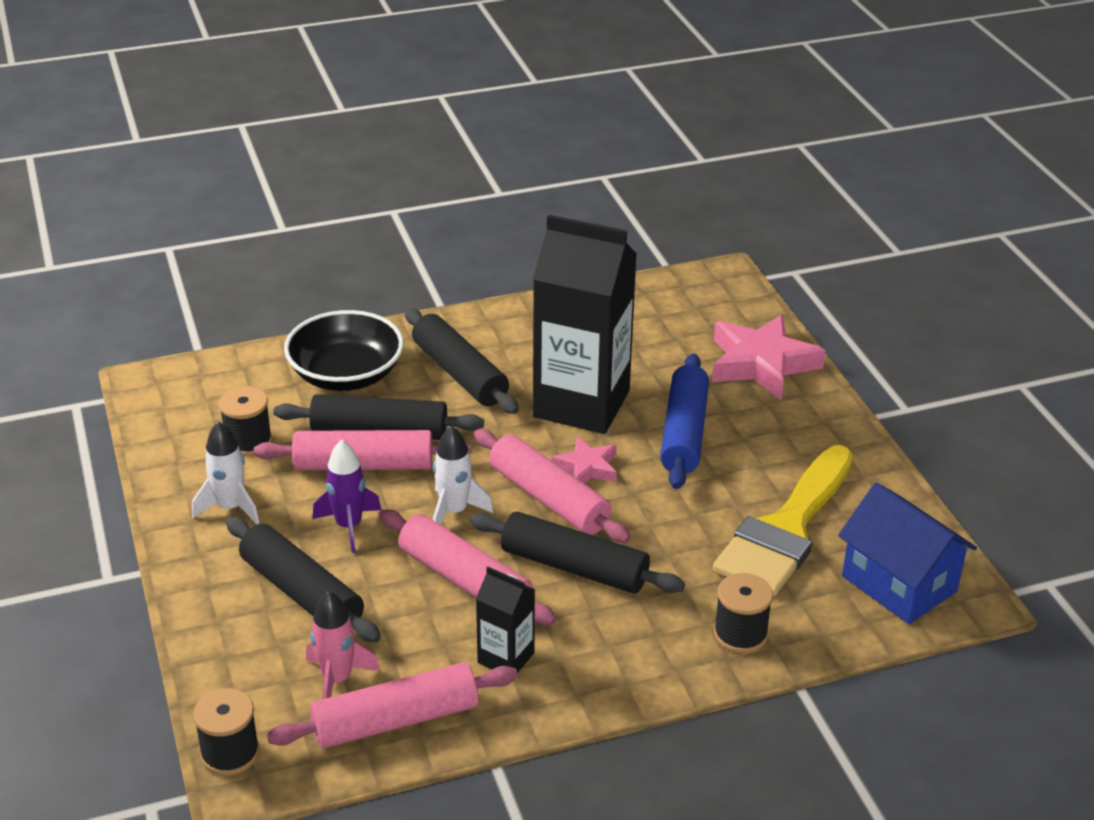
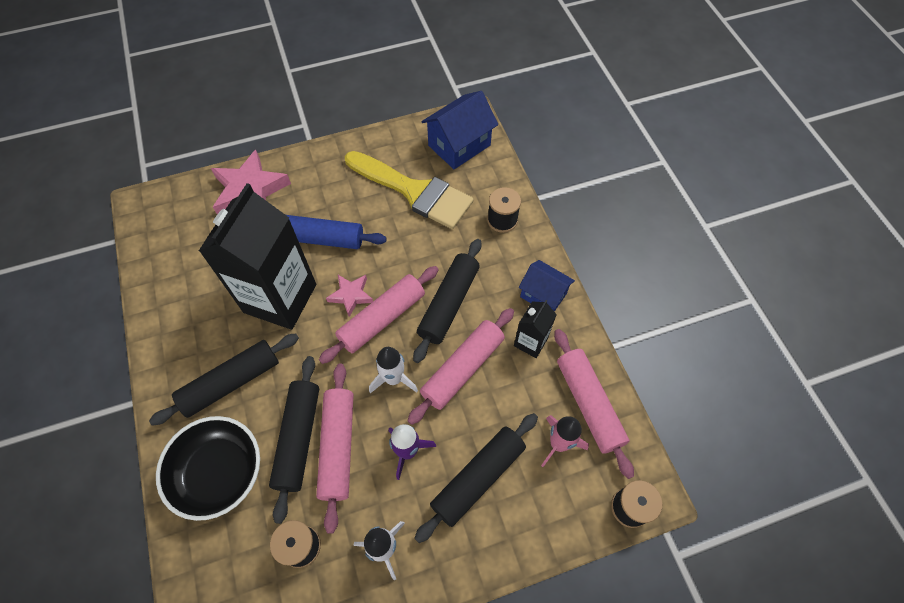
camera: 90 degrees left, 25 degrees up
(591, 678) = (543, 295): none -> blue house

